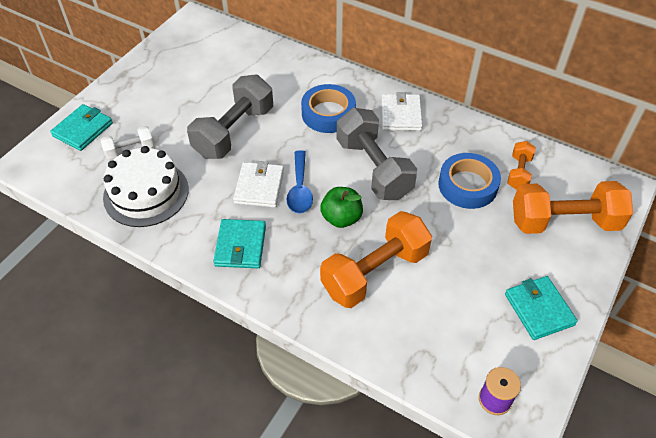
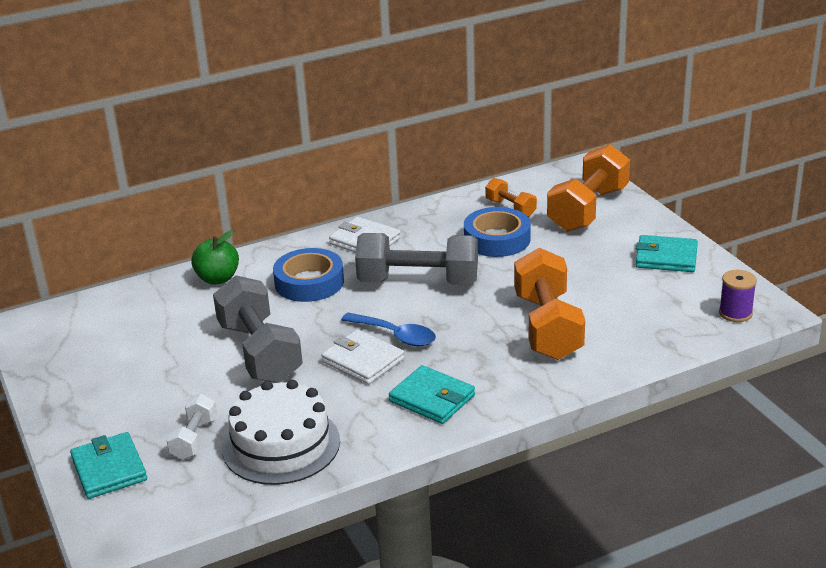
camera: 55 degrees left, 20 degrees down
(341, 218) = (461, 323): green apple -> green apple (218, 279)

